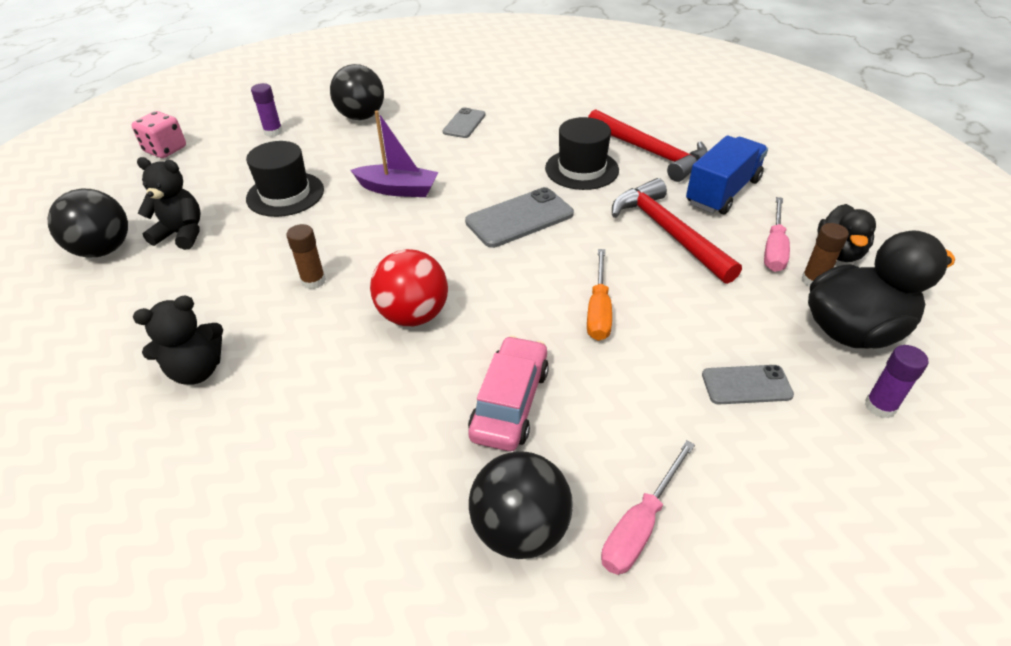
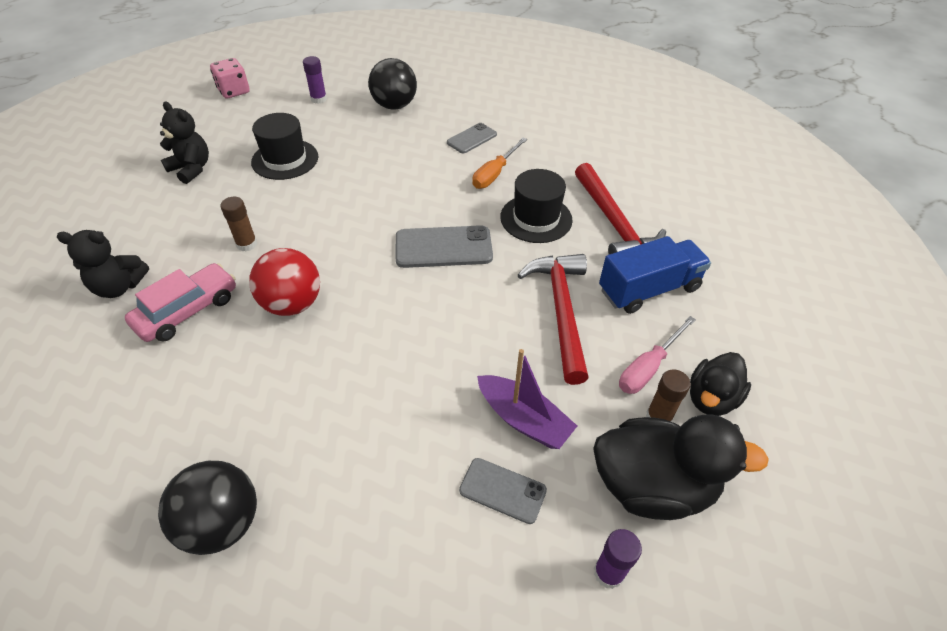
camera: 25 degrees right, 5 degrees up
(103, 250) = (135, 164): black ball -> none
(398, 189) = (369, 184): purple boat -> purple boat (523, 419)
(510, 402) = (301, 413): pink car -> pink car (187, 311)
(598, 310) = (437, 361): orange screwdriver -> orange screwdriver (495, 174)
(640, 525) = (309, 569): pink screwdriver -> none

